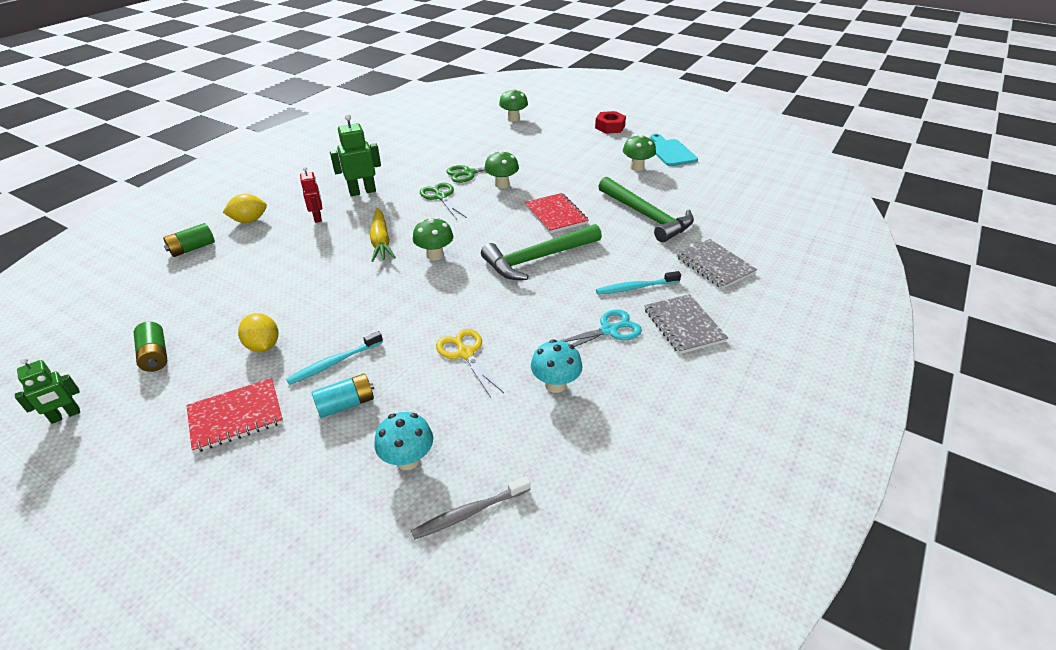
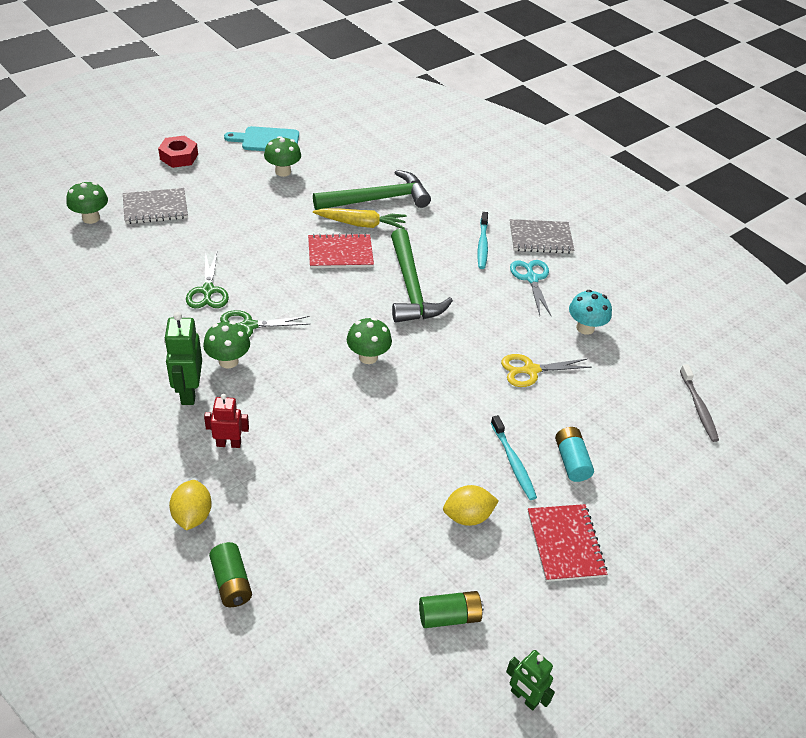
camera: 75 degrees left, 5 degrees up
(65, 415) = (524, 697): green robot -> green robot turned 150 degrees clockwise
(381, 241) = (317, 394): yellow carrot -> yellow carrot (361, 224)
(408, 459) = (643, 431): turquoise mushroom -> none
(502, 184) = (253, 272): green mushroom -> green mushroom (228, 361)
(715, 265) = (472, 192): grey notebook -> grey notebook (155, 208)

